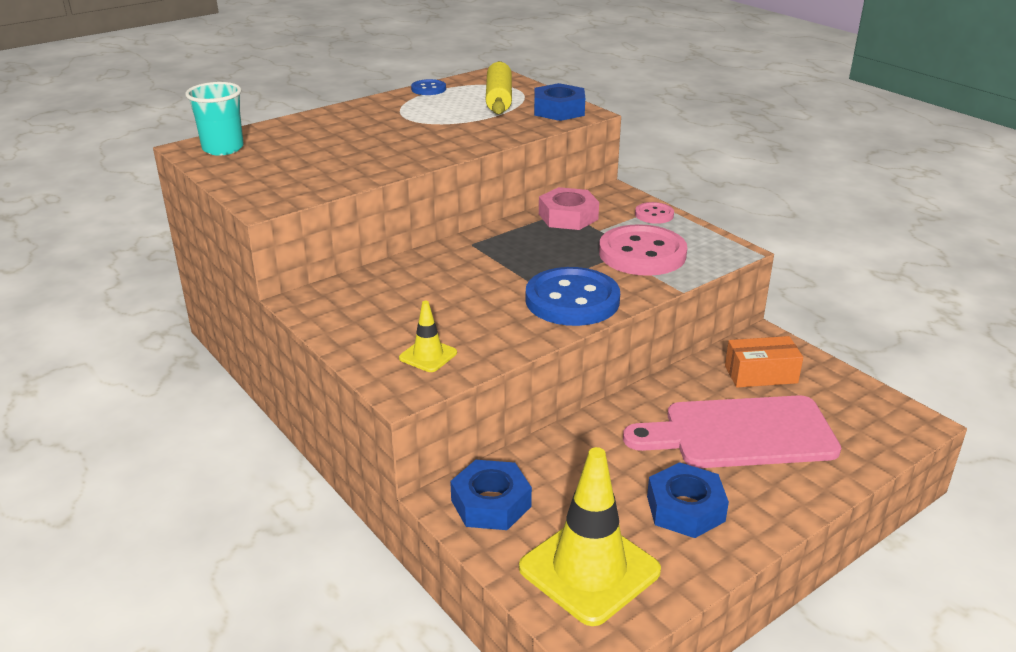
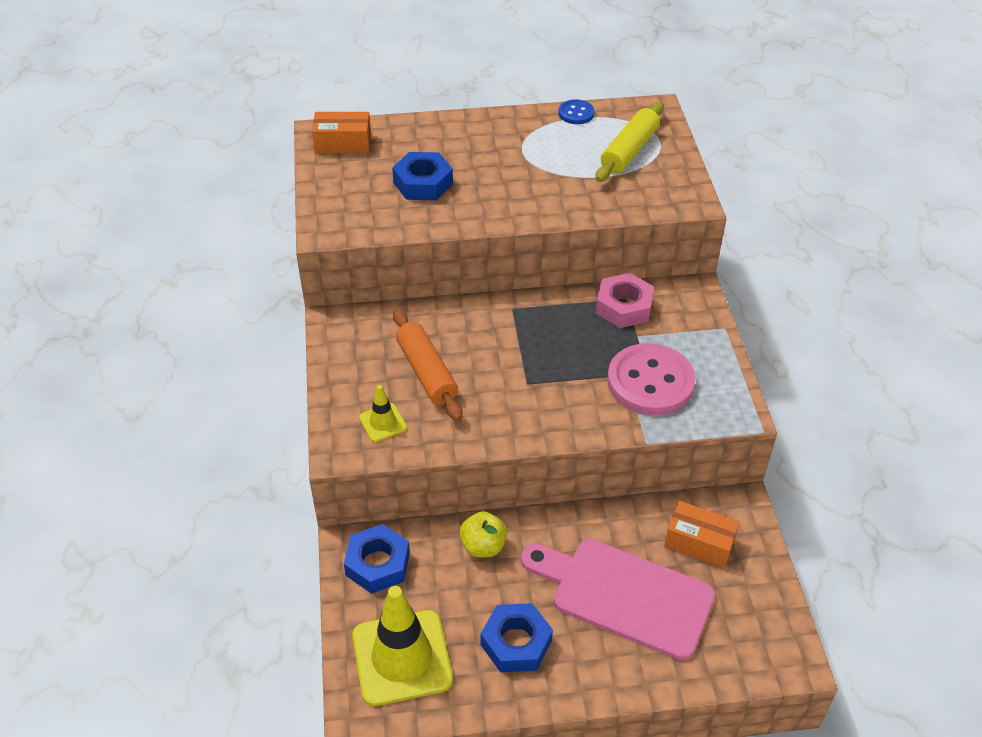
camera: 30 degrees right, 15 degrees up
(223, 148) = (343, 143): turquoise cup -> orange box
(435, 307) = (426, 372): none -> orange rolling pin
(559, 110) = (671, 189): blue nut -> blue nut (423, 183)
(572, 300) = (542, 412): blue button -> none
(581, 448) = (483, 546): none -> yellow apple
(654, 214) = (706, 336): pink button -> none

